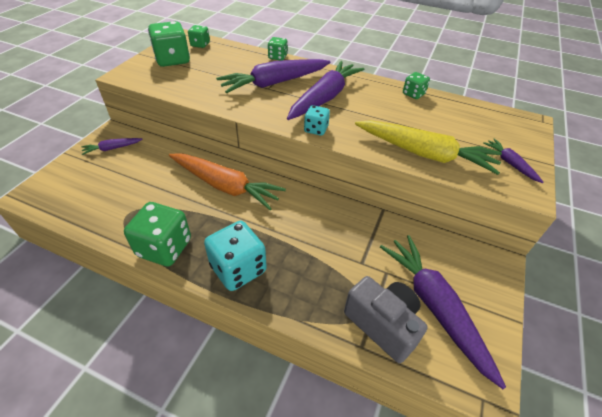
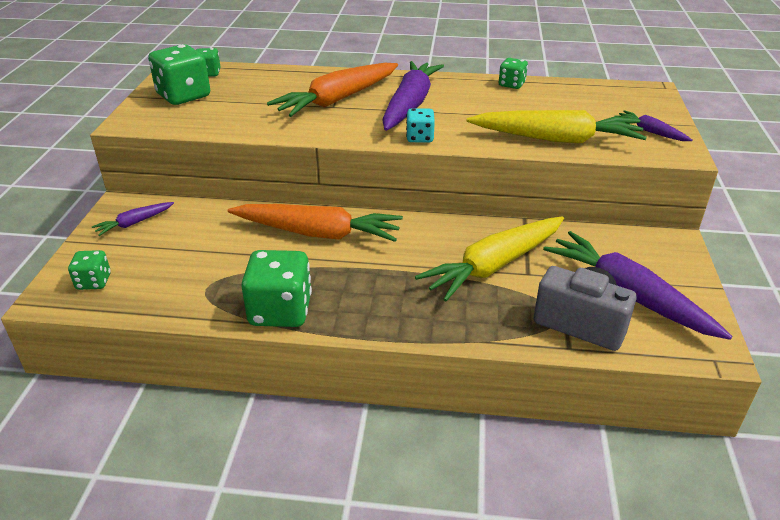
camera: 15 degrees left, 10 degrees down
(238, 269) = (387, 311): turquoise dice -> none
(274, 83) = (337, 100): purple carrot -> orange carrot
(277, 57) = (322, 72): green dice -> green dice (94, 282)
(338, 248) = (494, 266): none -> yellow carrot

